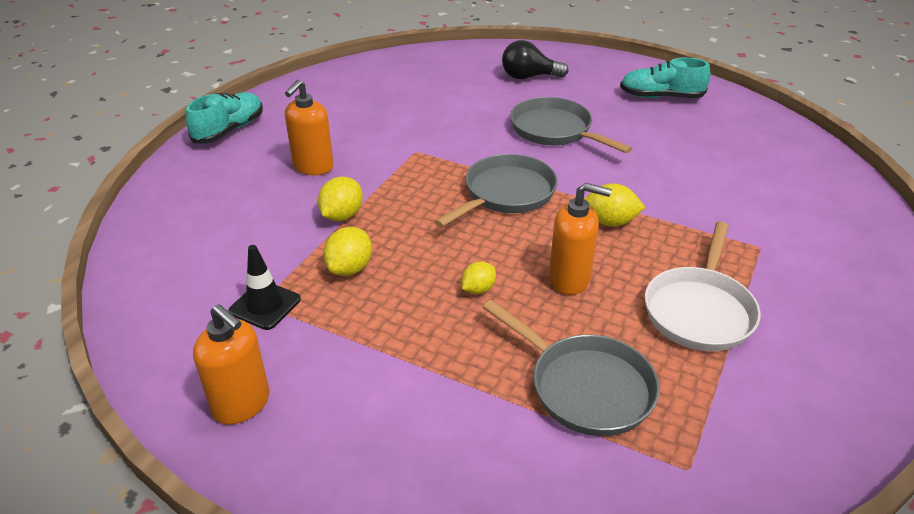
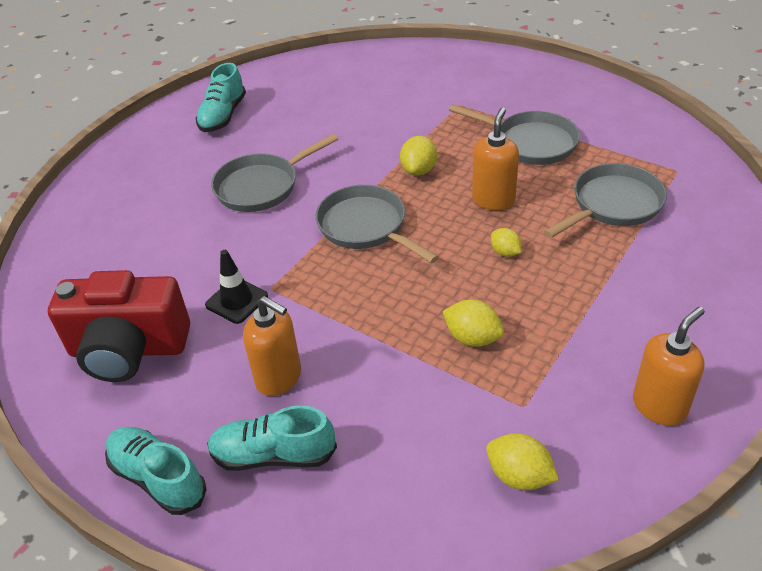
camera: 80 degrees left, 5 degrees up
(237, 173) = (273, 455): none -> turquoise shoe
(265, 305) = (528, 401): black traffic cone -> black traffic cone (236, 301)
(342, 215) = (383, 347): yellow lemon -> yellow lemon (519, 476)
(349, 101) = (129, 349): none -> red camera
(529, 77) = (141, 194): black light bulb -> none
(699, 310) = (530, 143): white pan -> grey pan

